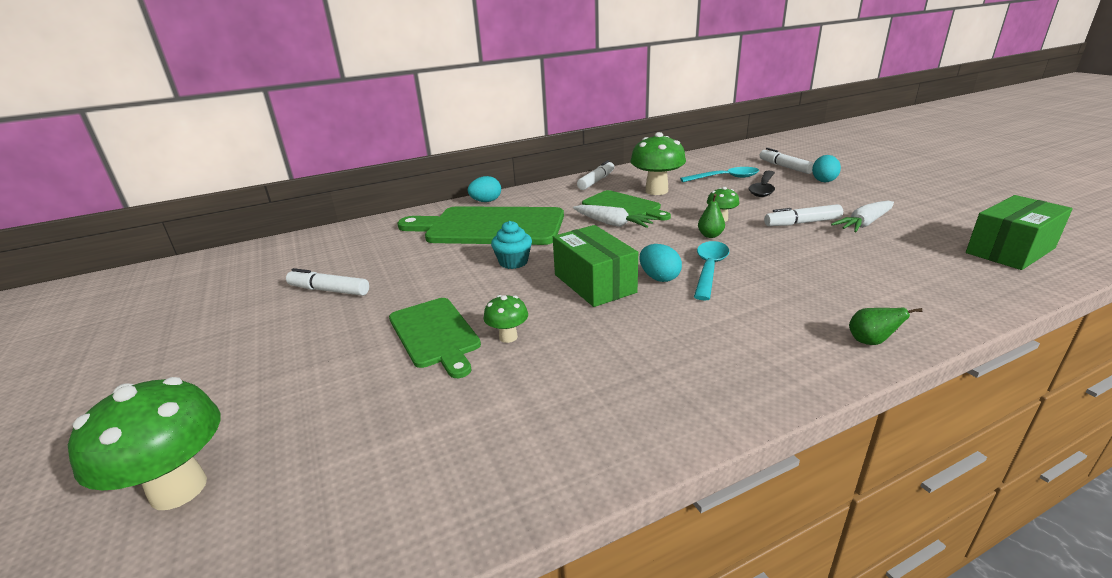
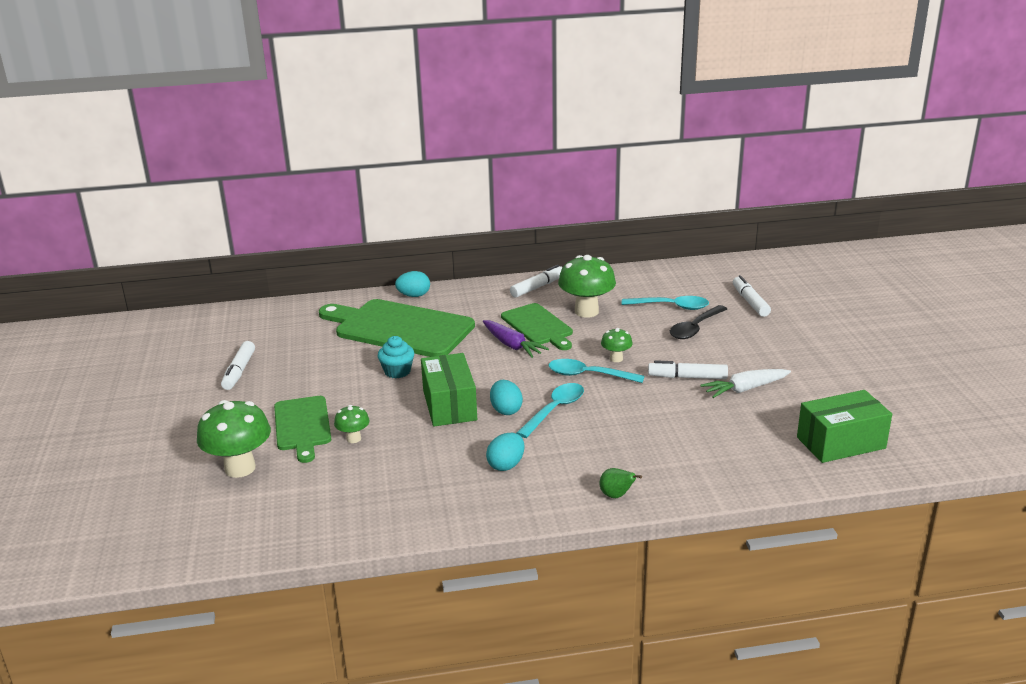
camera: 15 degrees right, 0 degrees up
(178, 489) = (112, 496): green mushroom -> green mushroom (240, 468)
(329, 290) = (239, 371): white marker -> white marker turned 120 degrees counterclockwise
(613, 224) = (512, 345): white carrot -> purple carrot
(710, 235) = (588, 375): green pear -> turquoise spoon
(823, 180) = (769, 328): turquoise egg -> turquoise egg (506, 465)

